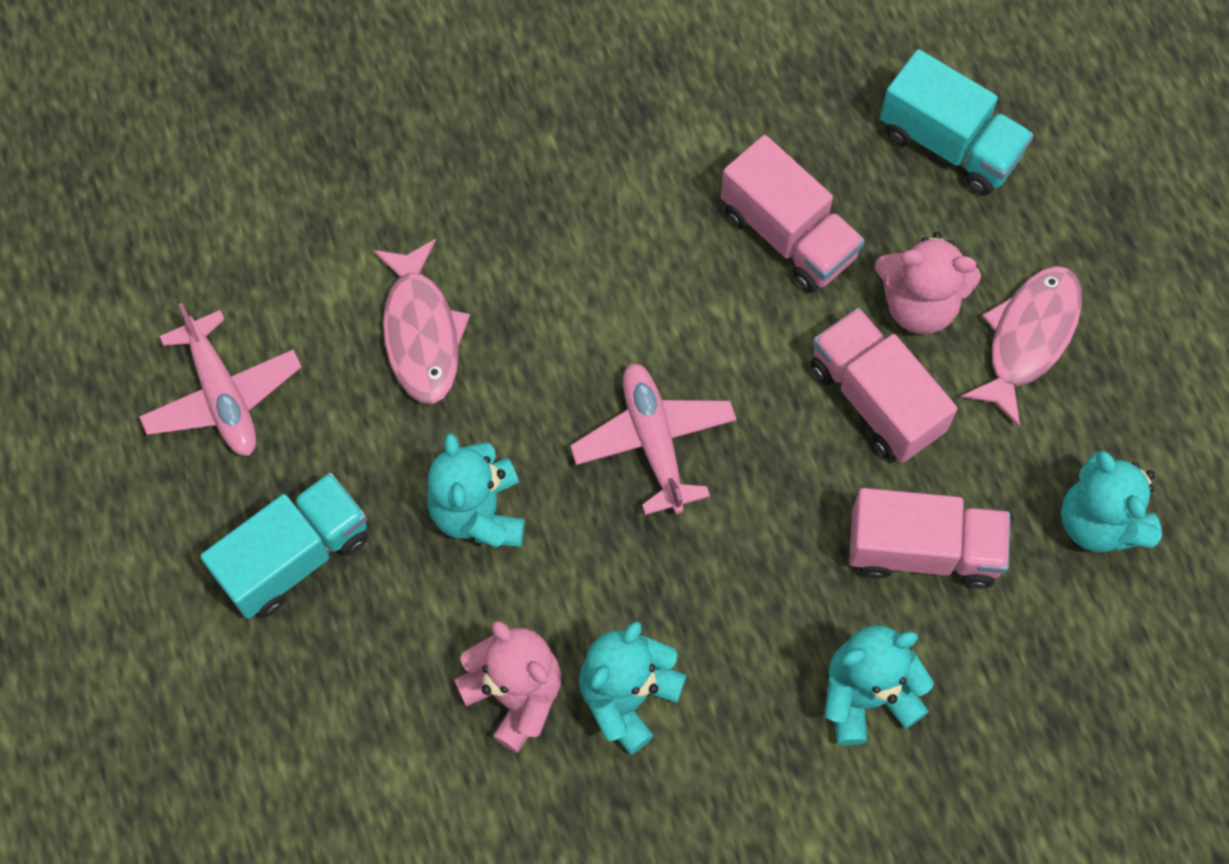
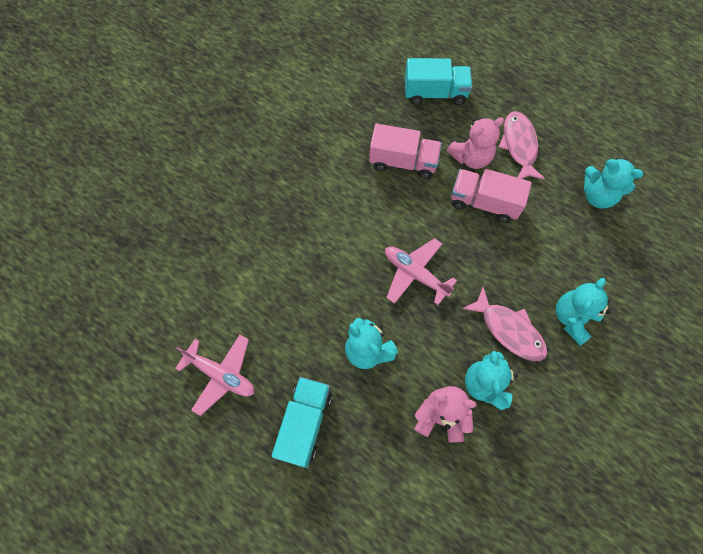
camera: 35 degrees left, 0 degrees up
(421, 333) = (288, 291): pink fish -> pink fish (509, 330)
(923, 550) = (546, 248): pink truck -> none

